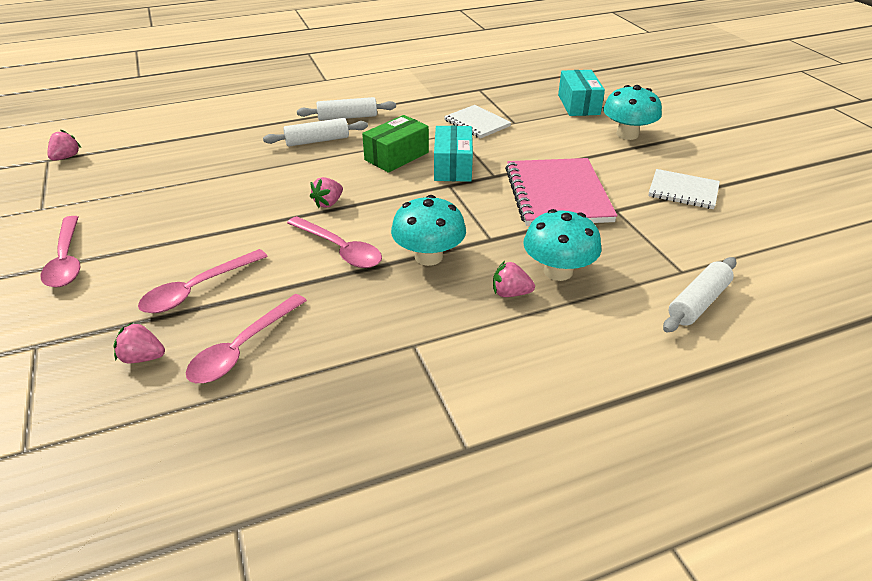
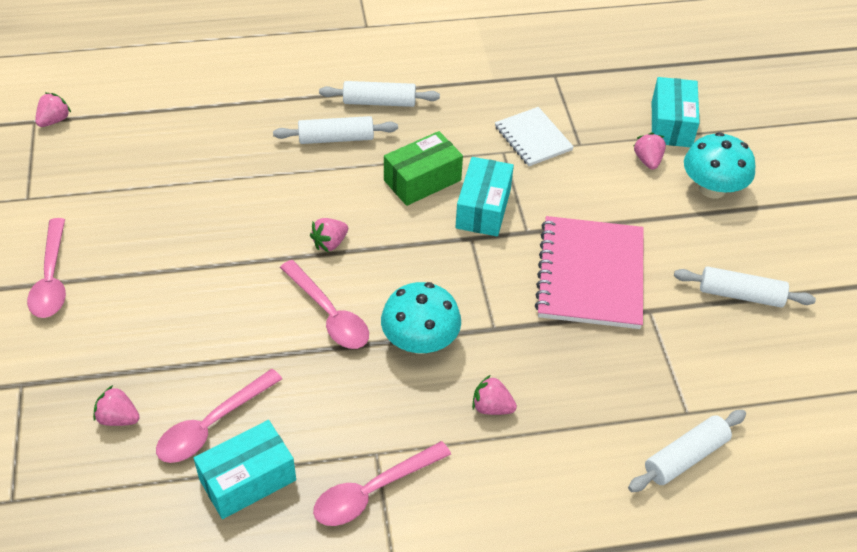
camera: 10 degrees right, 10 degrees up
(198, 289) = (177, 342): pink spoon -> pink spoon (373, 491)
(288, 387) = (247, 480): none -> turquoise box
(558, 271) = (552, 387): turquoise mushroom -> none
(570, 125) = (648, 160): none -> pink strawberry
(683, 191) = (740, 295): white notebook -> white rolling pin

